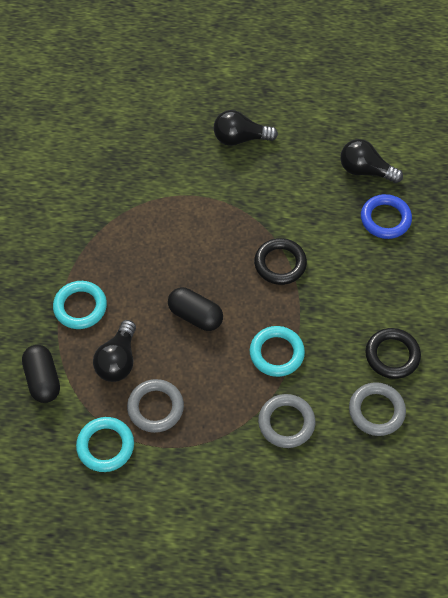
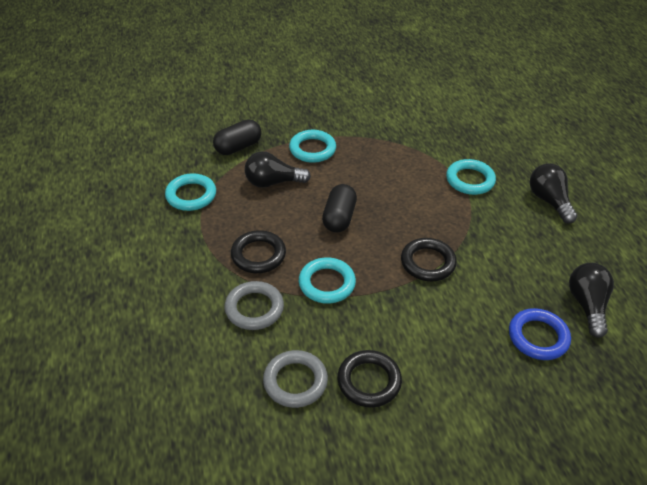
camera: 70 degrees right, 15 degrees down
(155, 407) = (237, 215): grey ring -> none
(187, 186) = (470, 180): none -> turquoise ring
(219, 402) = (258, 255): none -> black ring

